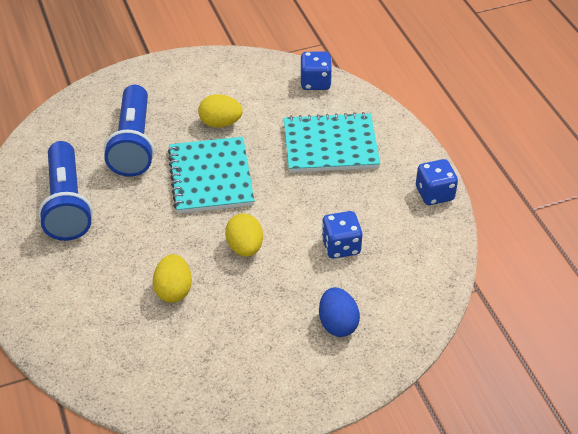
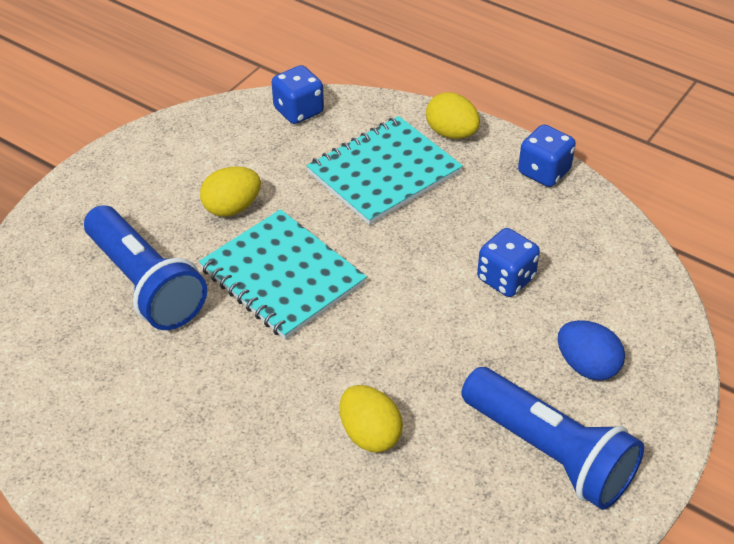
camera: 35 degrees left, 0 degrees up
(67, 204) = (129, 403): blue flashlight -> blue flashlight (549, 452)
(245, 247) = (403, 337): yellow egg -> yellow egg (451, 133)

